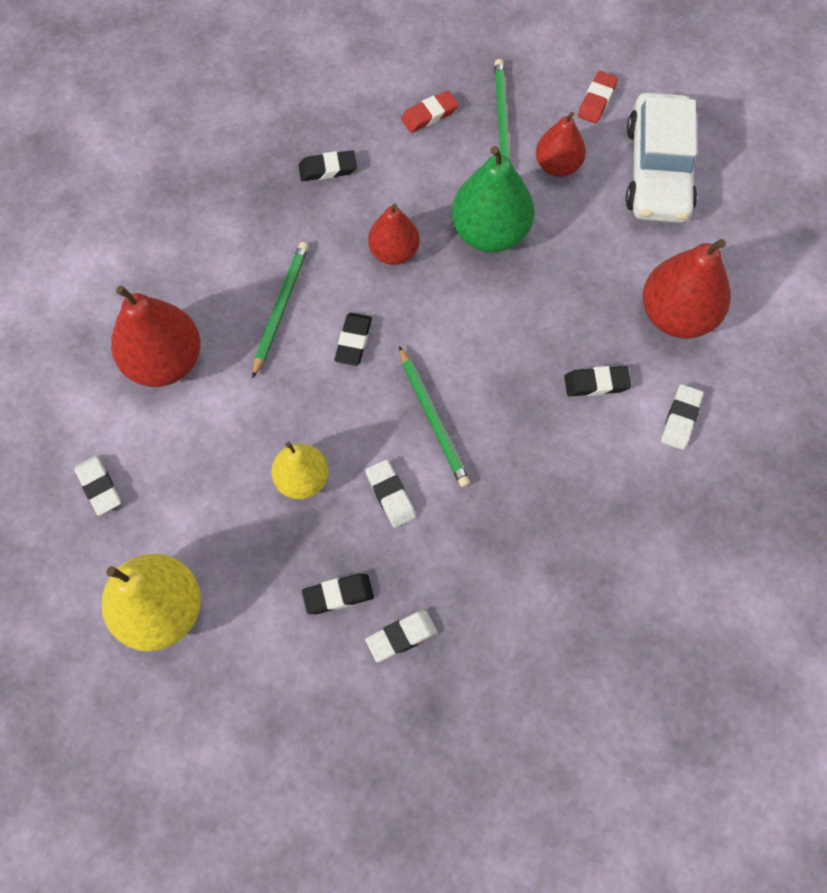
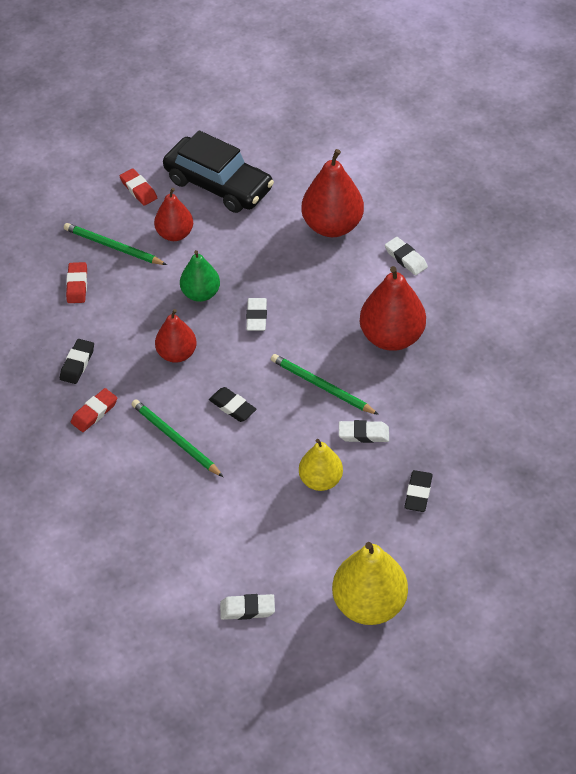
camera: 60 degrees left, 15 degrees down
(164, 361) = (170, 529): red pear -> red pear (391, 337)
(274, 217) = (94, 412): none -> red eraser
(401, 637) = (467, 470): white eraser -> white eraser (256, 317)
(433, 418) = (322, 386): green pencil -> green pencil turned 150 degrees counterclockwise
(490, 232) = (201, 293): green pear -> green pear, size x0.63
(596, 383) = (353, 289): black eraser -> none
(657, 171) = (218, 184): white car -> black car

